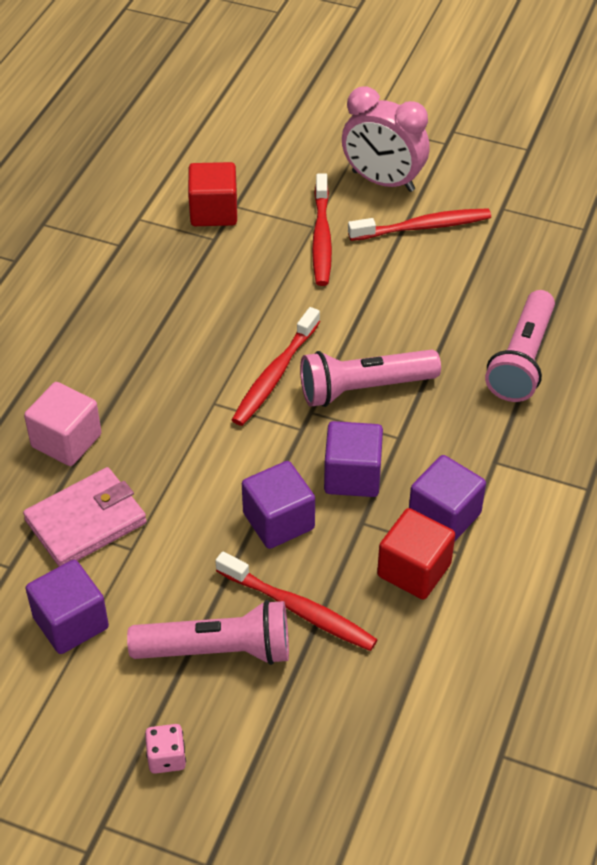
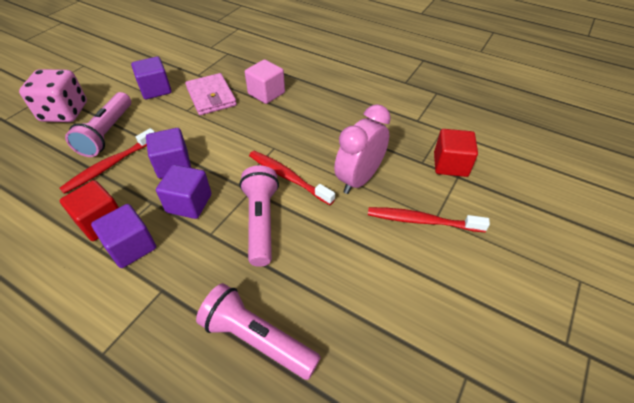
camera: 100 degrees right, 0 degrees up
(166, 757) = (64, 112): pink dice -> pink dice, size x2.26
(383, 181) = (497, 275): pink clock -> pink clock (359, 179)
(423, 227) = (435, 295): red toothbrush -> none

